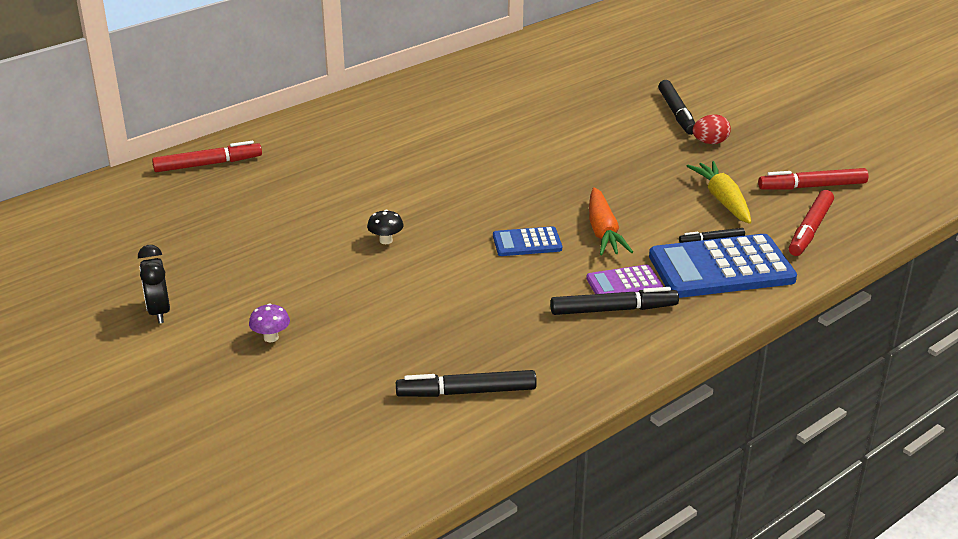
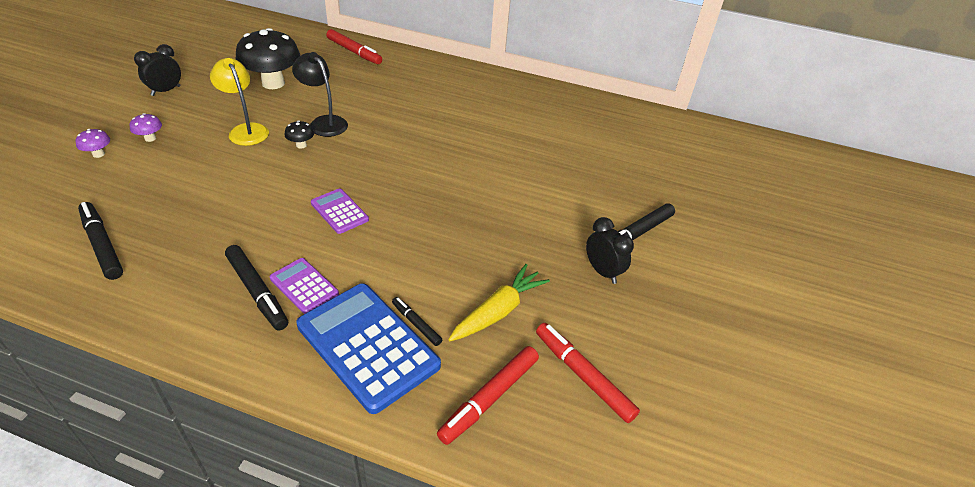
camera: 55 degrees right, 10 degrees up
(226, 233) = (273, 83): none -> black mushroom
(271, 379) = (98, 154): none -> purple mushroom
(319, 269) = (246, 130): none -> yellow lamp
(352, 217) = (324, 122): none -> black lamp
(527, 243) = (339, 211): blue calculator -> purple calculator
(603, 232) = (385, 248): orange carrot -> none
(710, 142) = (602, 271): red egg -> black clock
(810, 230) = (489, 398): red marker -> red marker turned 45 degrees counterclockwise

